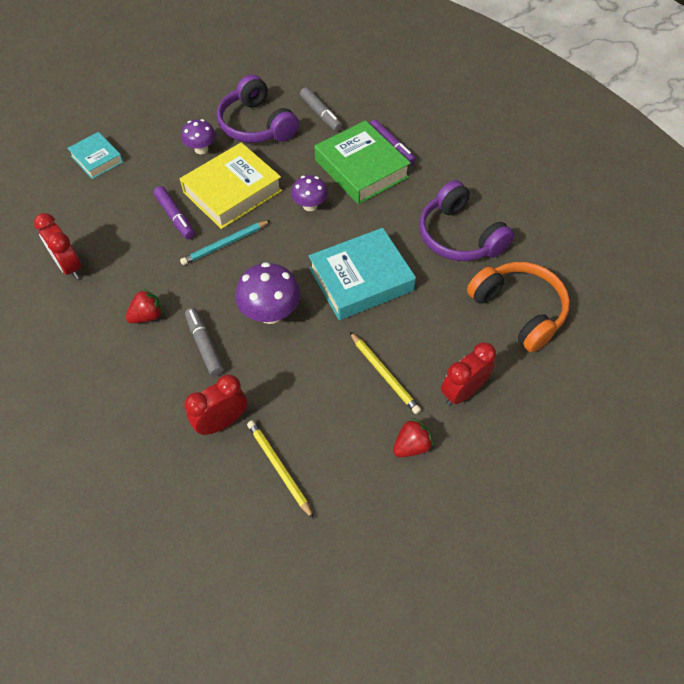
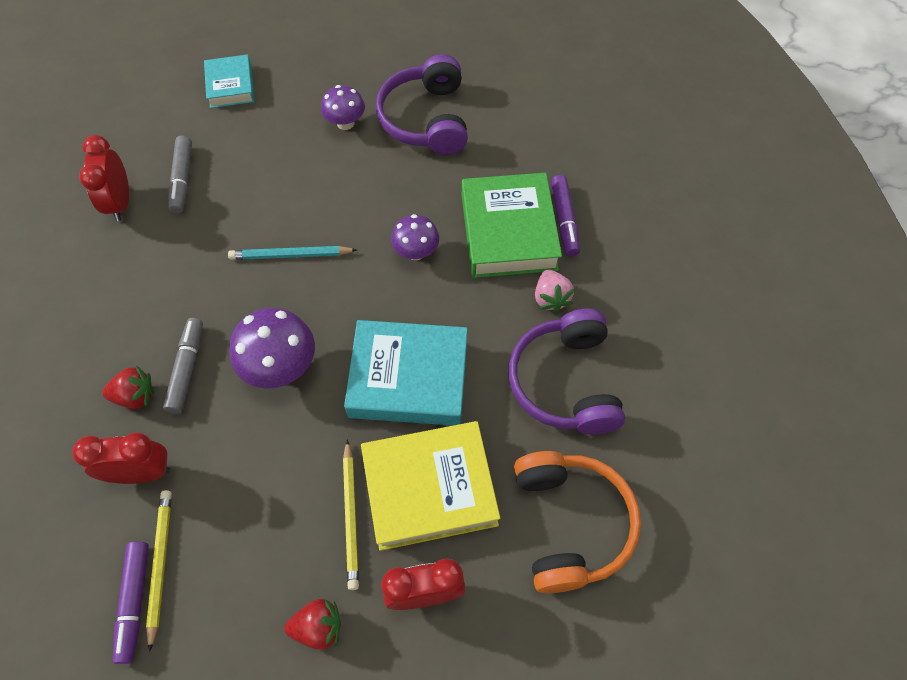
camera: 30 degrees right, 5 degrees up
(147, 316) = (155, 302): red strawberry -> red strawberry (135, 396)
(175, 217) = (262, 195): purple marker -> purple marker (134, 602)
(232, 191) = (343, 192): yellow book -> yellow book (429, 488)
(321, 114) = (509, 137): grey marker -> grey marker (182, 179)
(416, 194) = (551, 298): none -> pink strawberry

